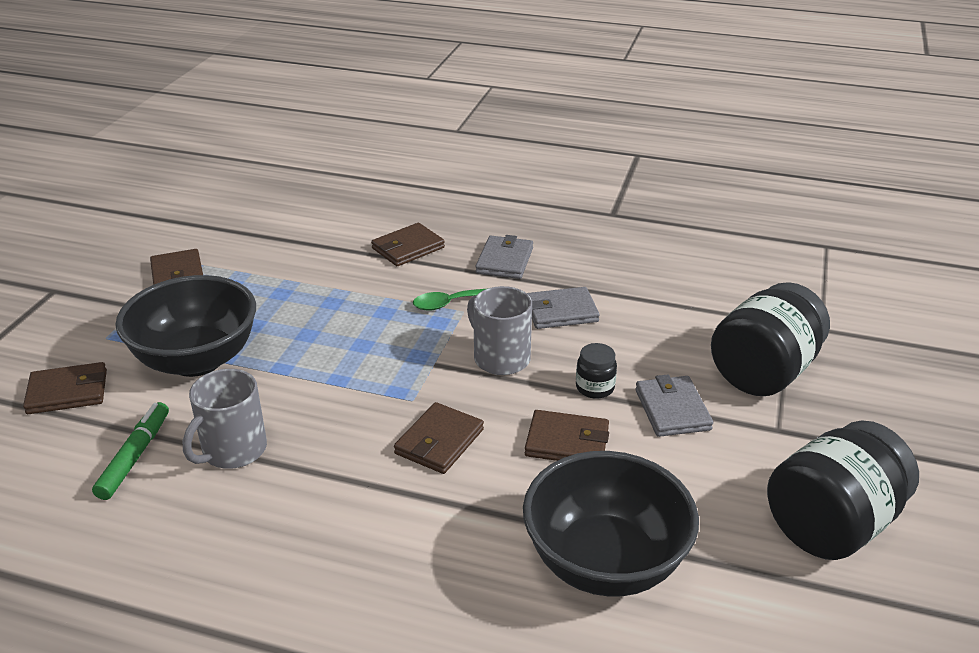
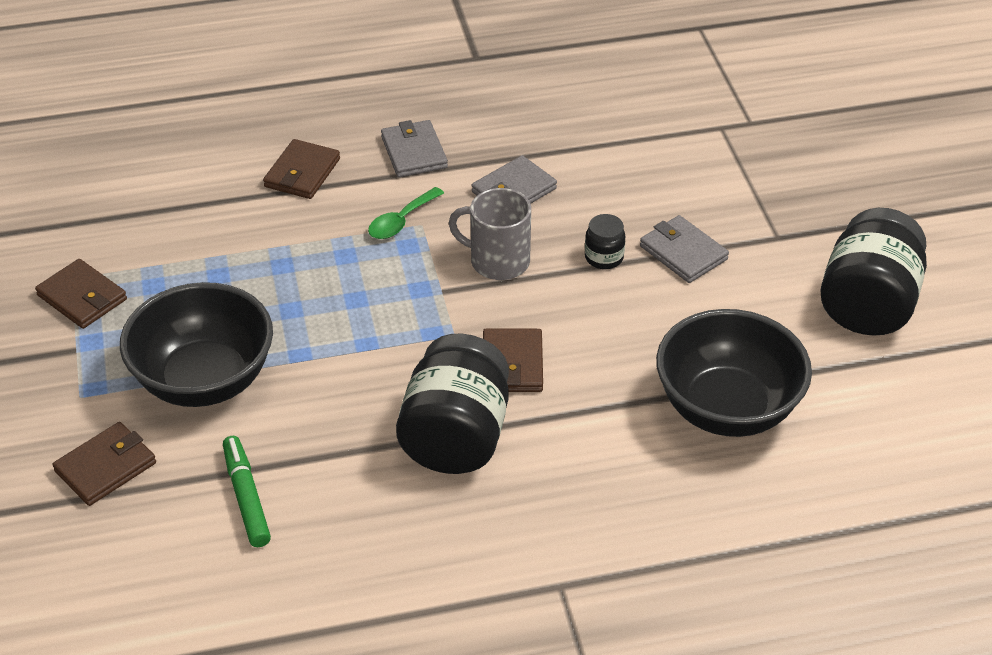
camera: 30 degrees left, 10 degrees up
(233, 450) = (334, 451): grey mug -> none
(567, 442) = (620, 319): brown wallet -> none
(763, 372) = (732, 186): black jar -> black jar (456, 437)

